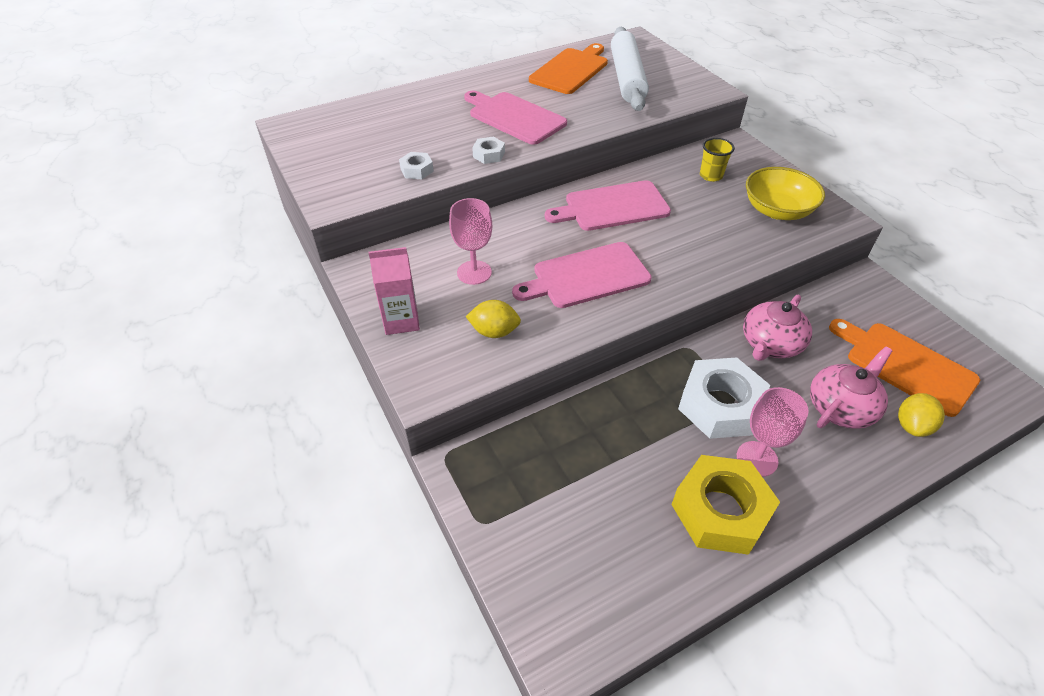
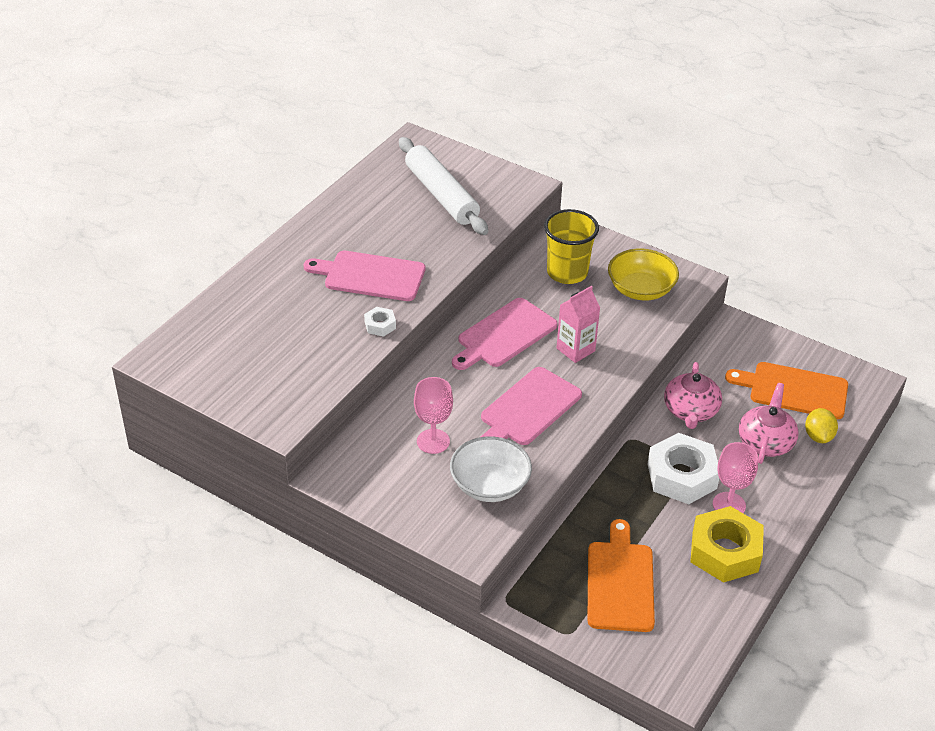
camera: 30 degrees left, 5 degrees down
(401, 321) = (407, 506): pink carton -> pink carton (575, 350)
(417, 170) = (328, 364): white nut -> none
(494, 331) = (490, 485): yellow lemon -> white bowl
(571, 70) = (381, 201): orange cutting board -> orange cutting board (620, 582)
(711, 176) = (567, 272): yellow cup -> yellow cup, size x1.80

